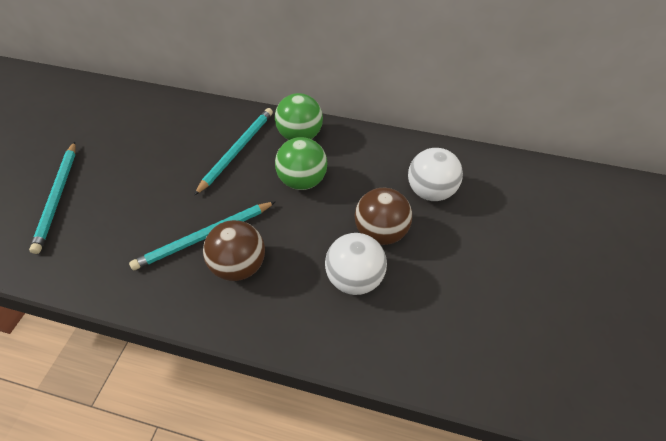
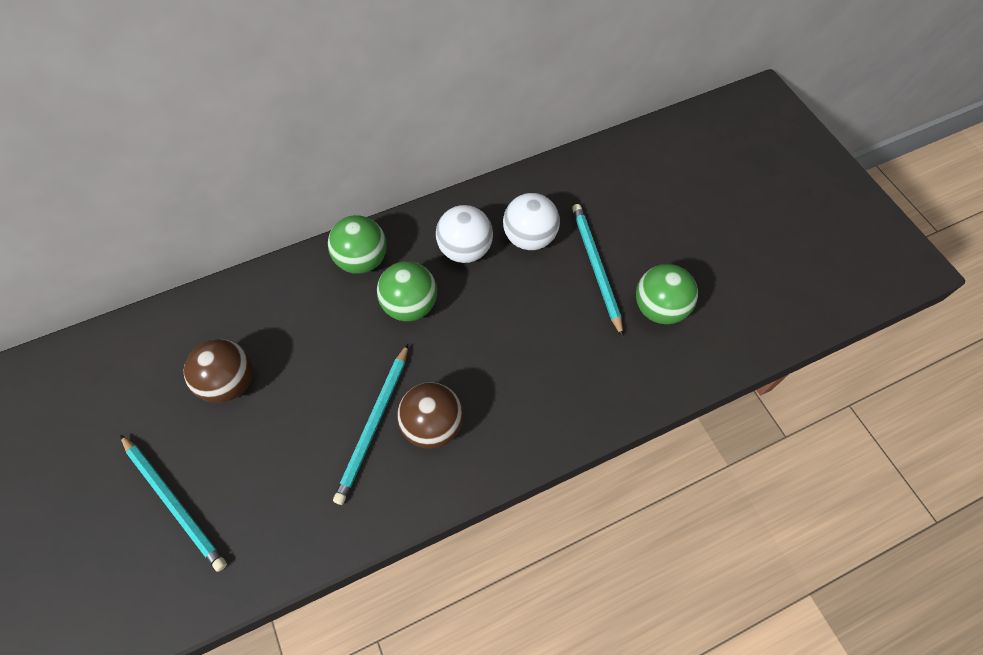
camera: 40 degrees left, 10 degrees up
(237, 150) = (314, 318): turquoise pencil -> turquoise pencil (596, 267)
(354, 278) = (537, 362): white ball -> white ball (465, 250)
(380, 232) = (522, 306): brown ball -> brown ball (230, 382)
(496, 311) = (659, 308): none -> green ball

